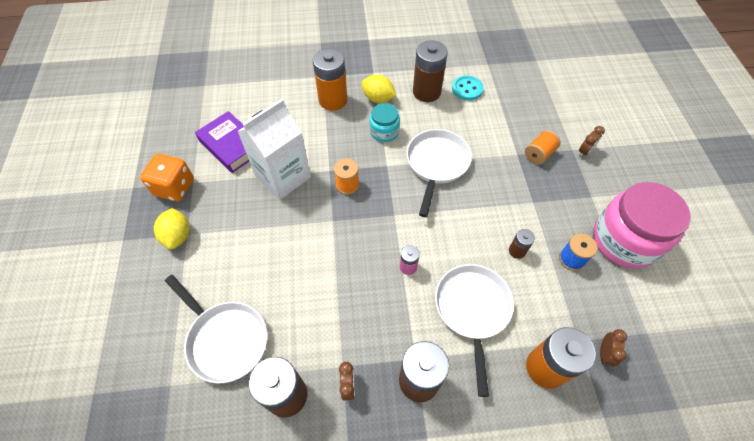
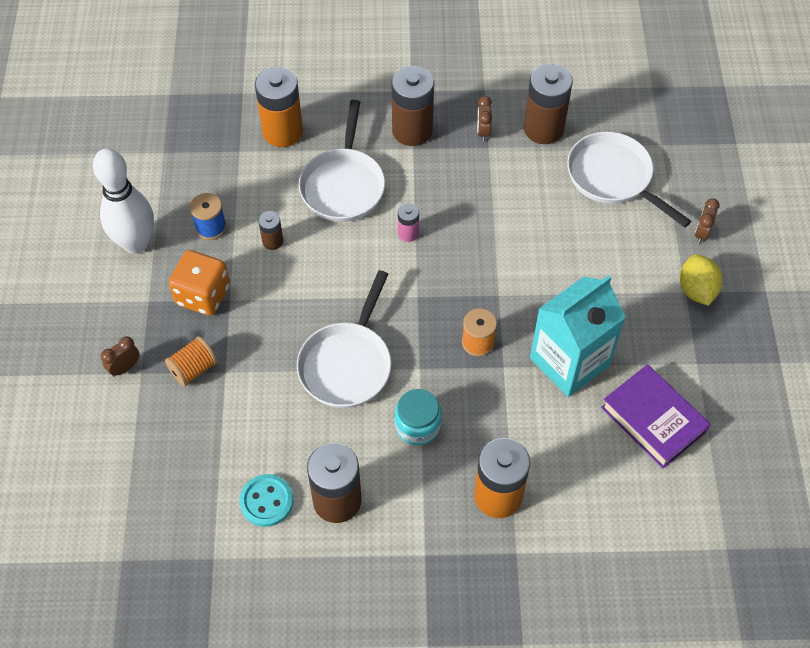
camera: 175 degrees left, 0 degrees up
(174, 187) = (720, 357): orange dice -> orange dice (203, 295)
(283, 176) = (569, 362): white carton -> turquoise carton
(378, 98) = (421, 493): yellow lemon -> none
(604, 353) = (218, 138): brown clock -> brown clock (701, 233)
(624, 240) = (136, 243): pink jar -> white bowling pin

